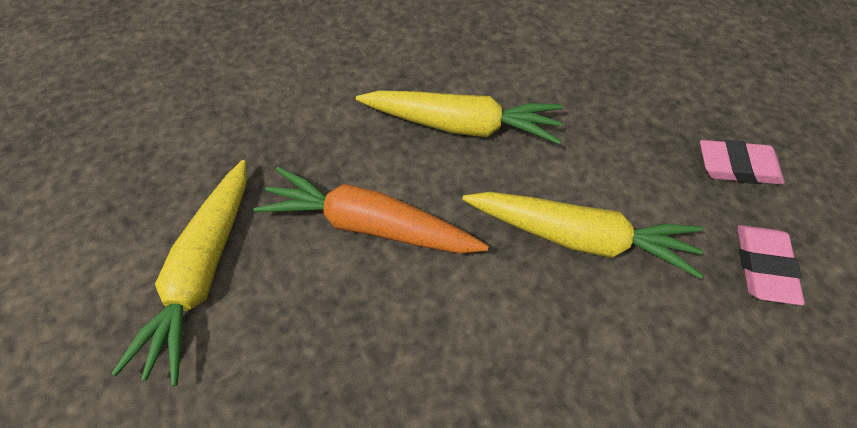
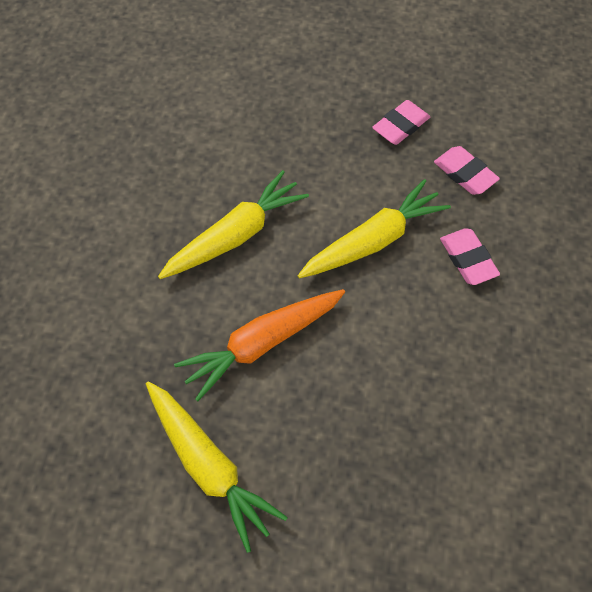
camera: 50 degrees left, 5 degrees up
(665, 350) = (468, 259): none -> pink eraser

